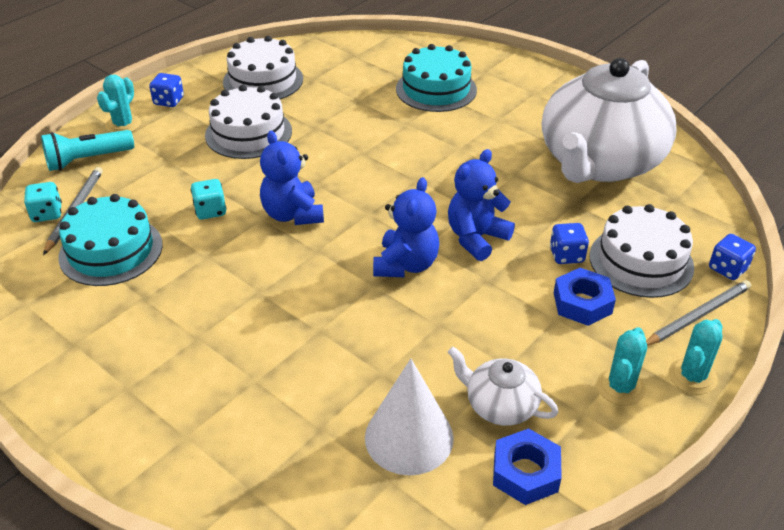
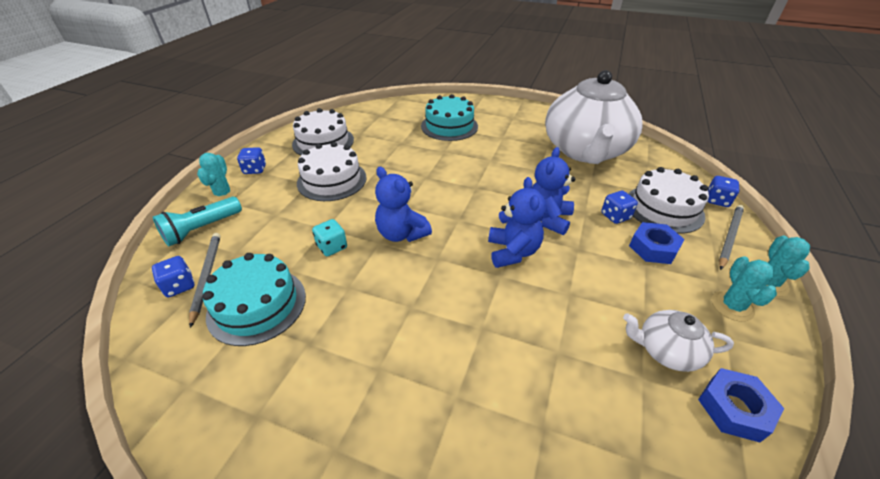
camera: 20 degrees left, 0 degrees up
(47, 214) = (179, 286): turquoise dice -> blue dice
(409, 437) = (622, 408): white cone -> none

